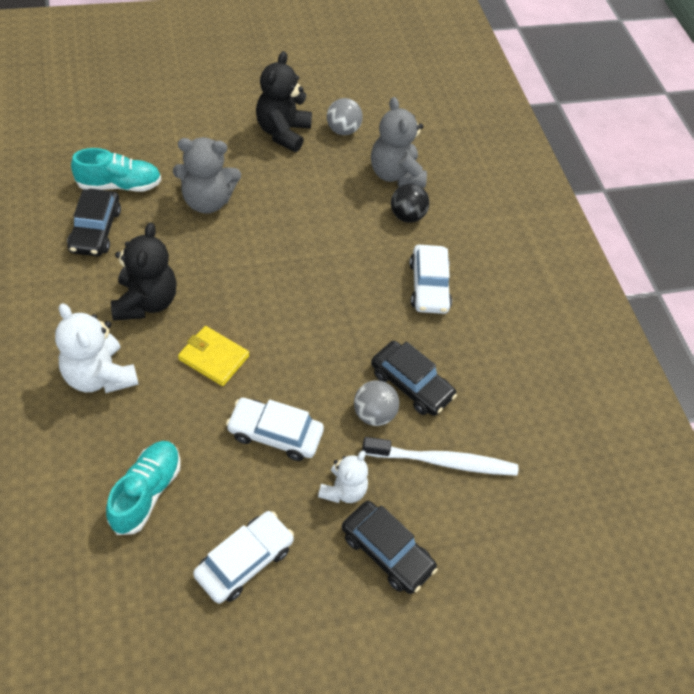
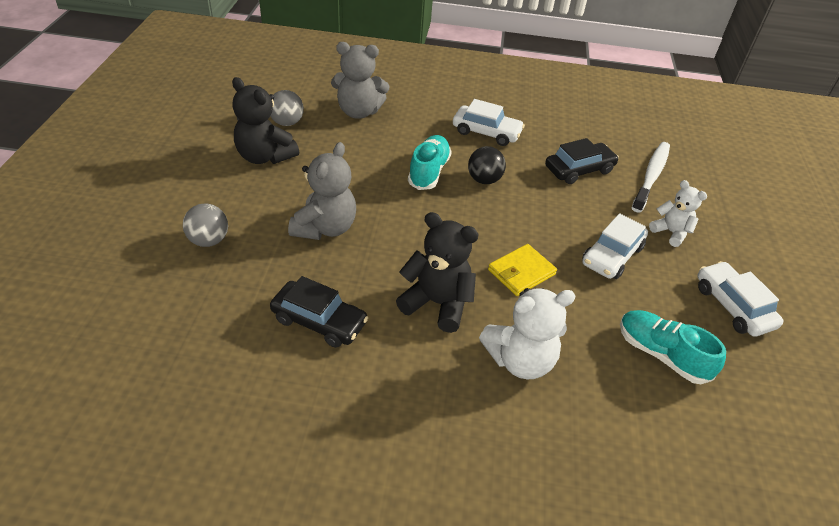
camera: 65 degrees left, 10 degrees down
(119, 185) = (263, 287): turquoise shoe -> turquoise shoe (429, 172)
(373, 414) = (603, 196): grey ball -> grey ball (209, 240)
(386, 552) = (726, 226): black car -> none
(407, 216) = (408, 120): black ball -> black ball (484, 180)

